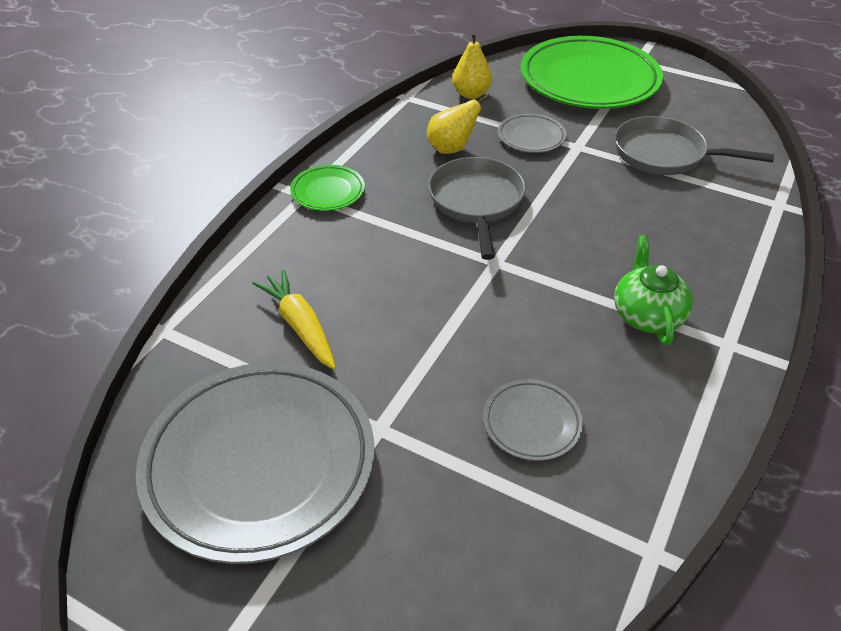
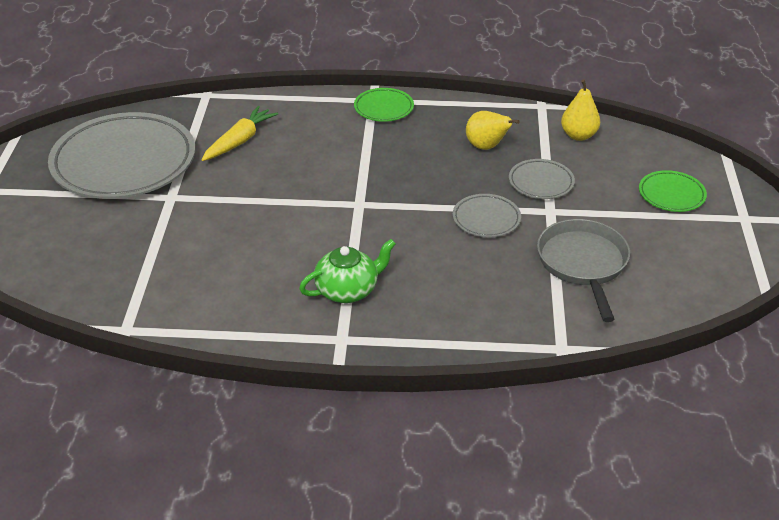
camera: 65 degrees right, 5 degrees down
(476, 202) = (424, 177): grey pan -> none
(531, 423) = (207, 257): grey plate -> grey plate (486, 219)
(589, 80) = (671, 195): green plate -> green plate, size x0.45

